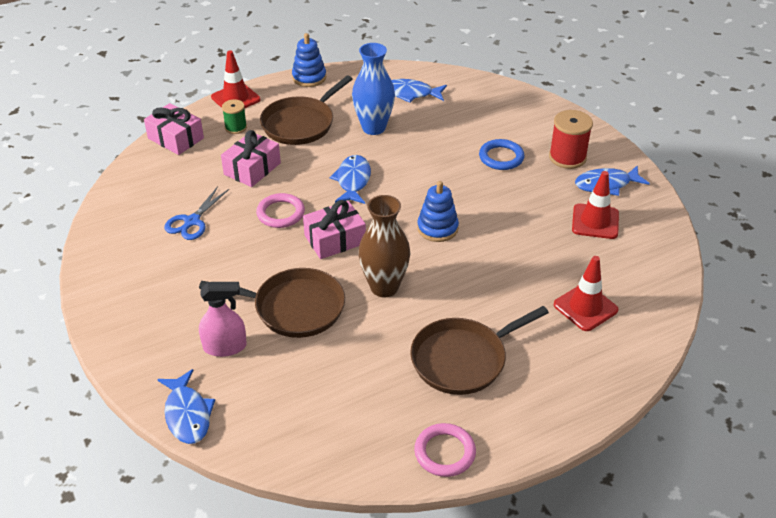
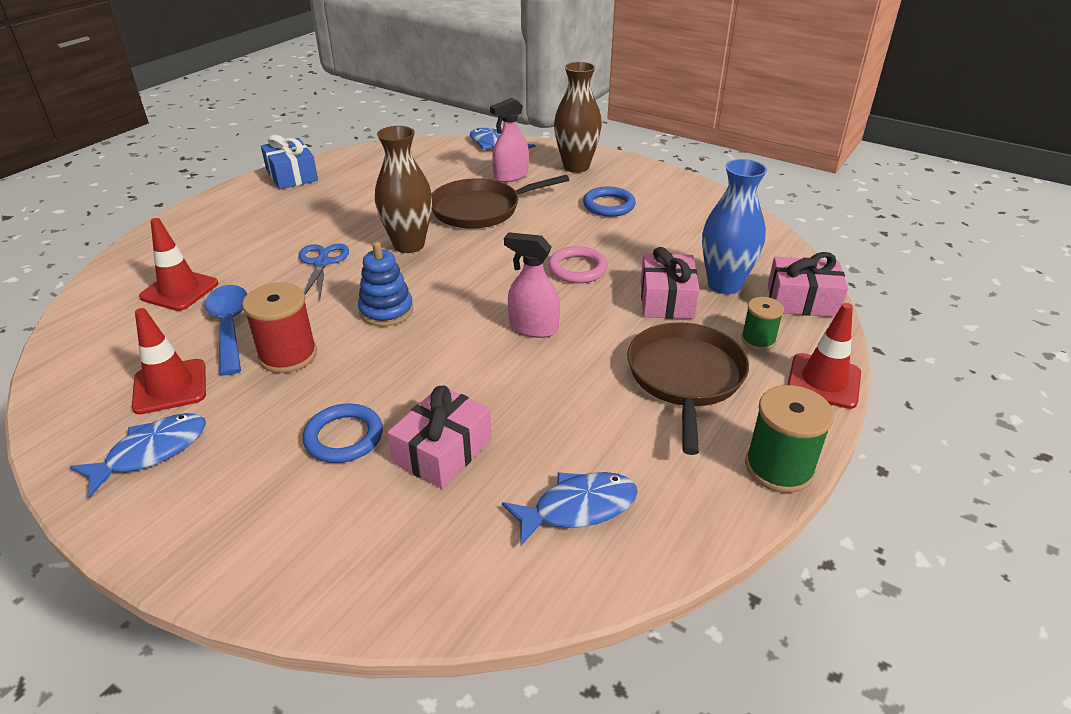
camera: 150 degrees right, 5 degrees down
(151, 334) = (576, 167): none -> brown vase
(185, 267) = (609, 205): none -> blue ring
(192, 222) = (654, 235): blue scissors -> blue scissors (322, 262)
(309, 77) = (779, 468): blue stacking toy -> green spool
(335, 239) = (494, 265): pink gift -> pink gift (443, 451)
(353, 181) = (533, 328): blue fish -> pink spray bottle
(373, 128) = (577, 412): blue vase -> blue vase (724, 285)
(444, 452) = (292, 175): pink ring -> blue gift
(462, 359) = (301, 221): brown pan -> none
(550, 255) = (230, 326): none -> blue spoon
(567, 157) = (226, 480): red spool -> red spool (288, 355)

